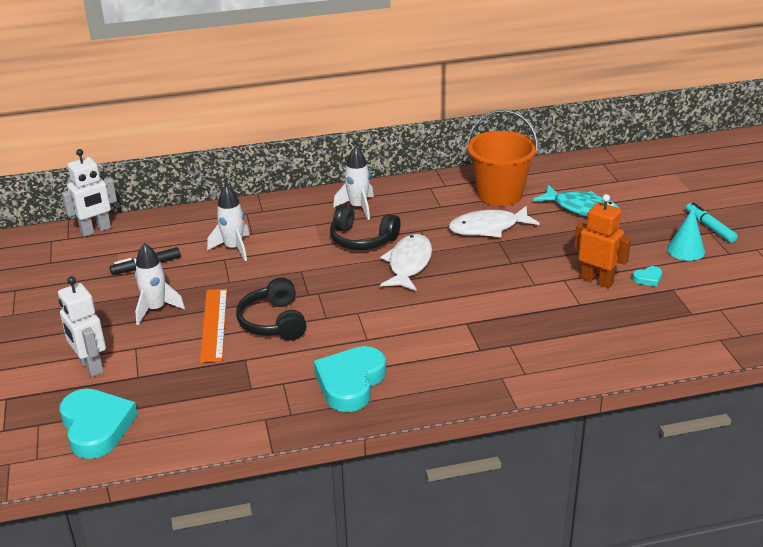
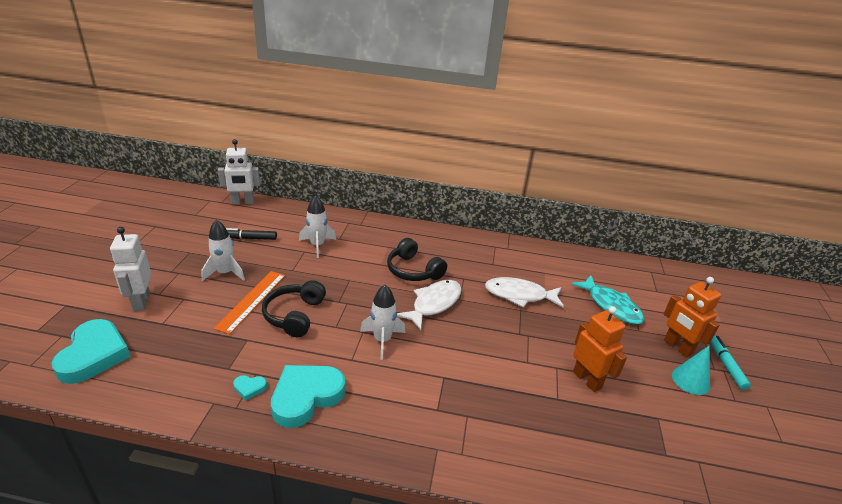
camera: 20 degrees right, 0 degrees up
(358, 207) = (429, 244): white rocket -> white rocket (382, 340)
(499, 194) = (547, 269): orange bucket -> none
(648, 278) = (638, 397): turquoise heart -> turquoise heart (249, 388)
(661, 226) = (677, 347): none -> orange robot

